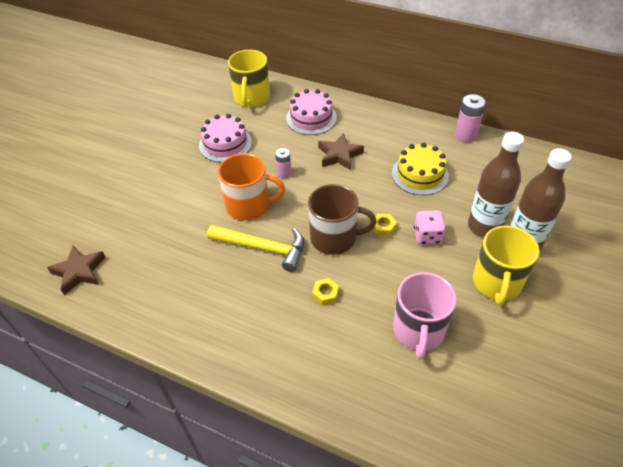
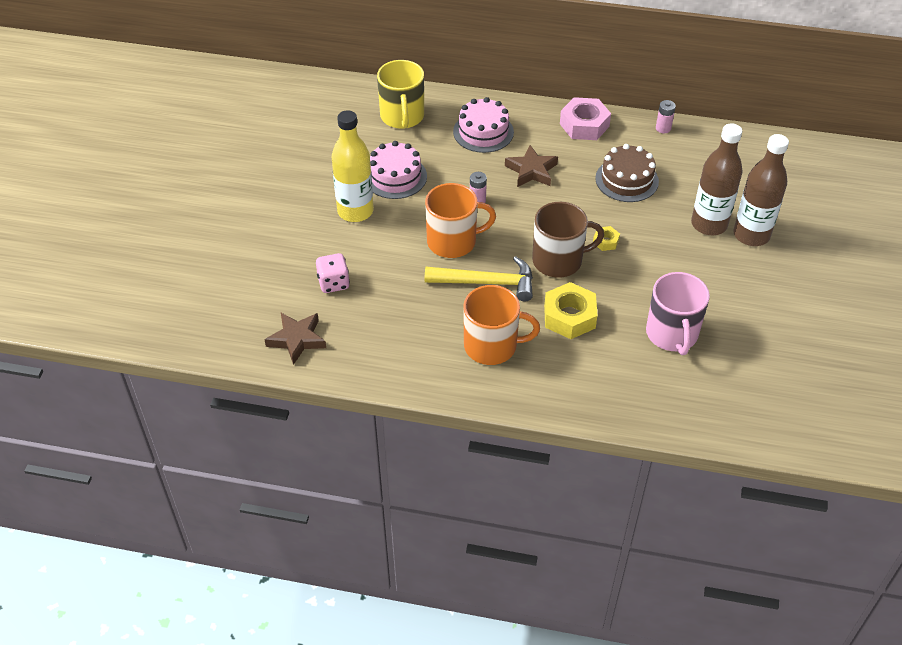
camera: 15 degrees left, 0 degrees up
(180, 167) = (355, 211): none -> yellow bottle
(243, 310) = (492, 346): none -> orange mug
(325, 294) = (569, 316): yellow nut -> yellow nut, size x2.01
(397, 123) = (584, 125): none -> pink nut
(420, 174) = (626, 180): yellow cake -> brown cake
(427, 236) = (654, 243): pink dice -> pink dice (333, 283)
(465, 135) = (663, 128): pink battery -> pink battery, size x0.63
(496, 283) = (734, 277): yellow mug -> none

